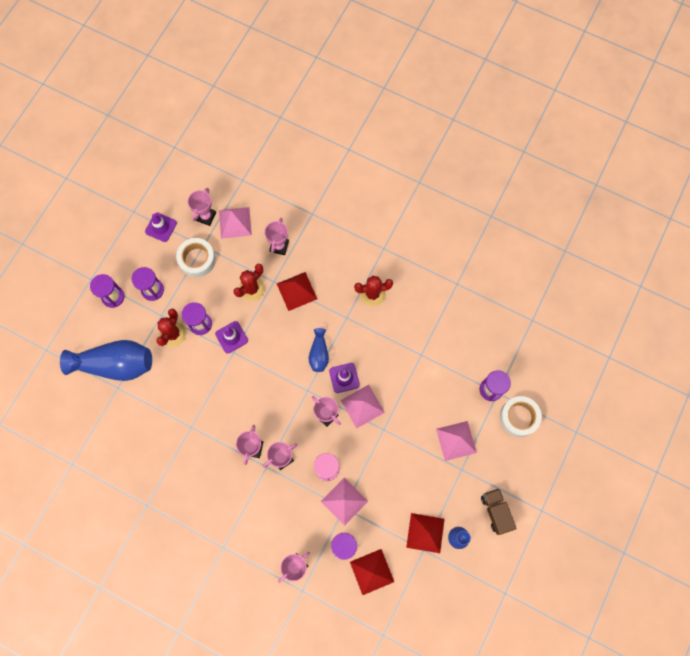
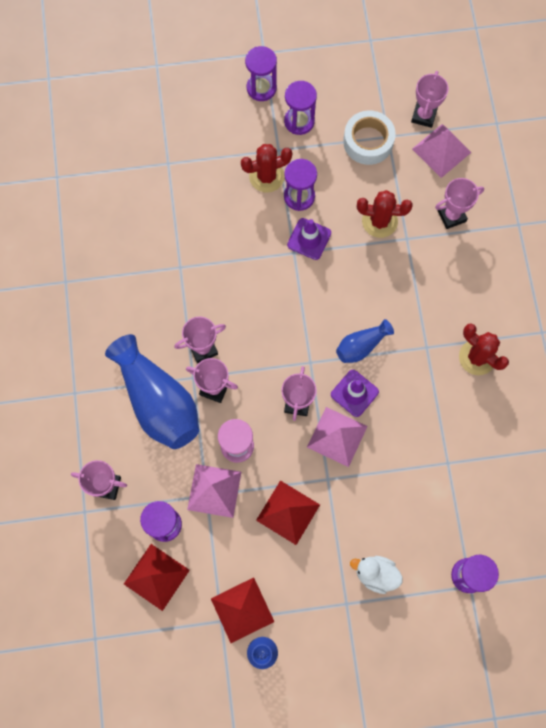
camera: 55 degrees right, 0 degrees up
(115, 364) = (191, 143): blue vase -> blue vase (158, 401)
(161, 227) = (375, 79): purple traffic cone -> none
(206, 216) = (424, 116): pink trophy -> pink trophy turned 60 degrees counterclockwise
(296, 291) = (414, 271): red pyramid -> red pyramid (288, 512)
(456, 440) = (375, 574): pink pyramid -> white duck
(495, 511) = (325, 679): brown truck -> none
(519, 417) = (459, 633): white tape -> none

